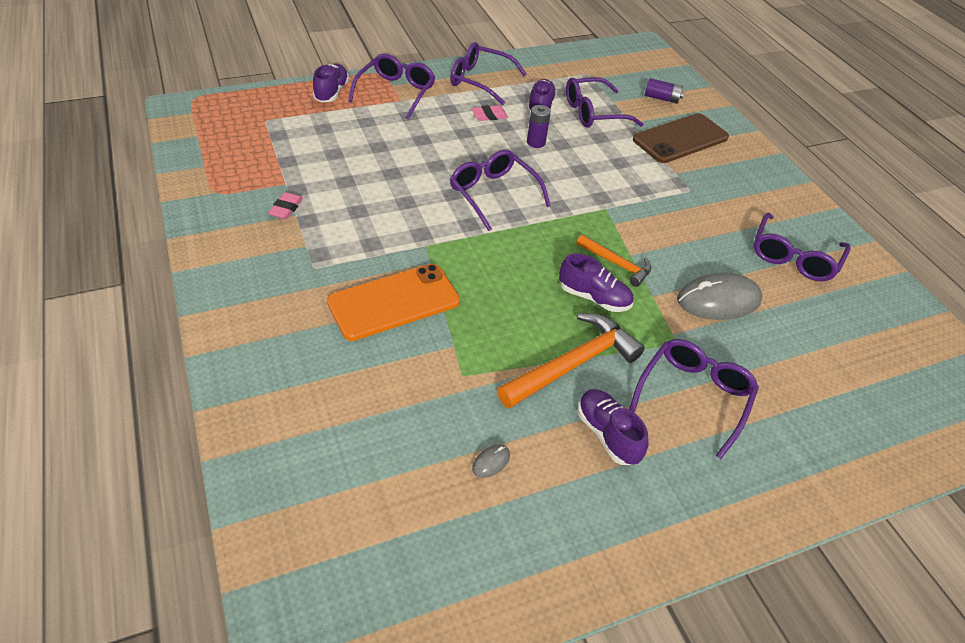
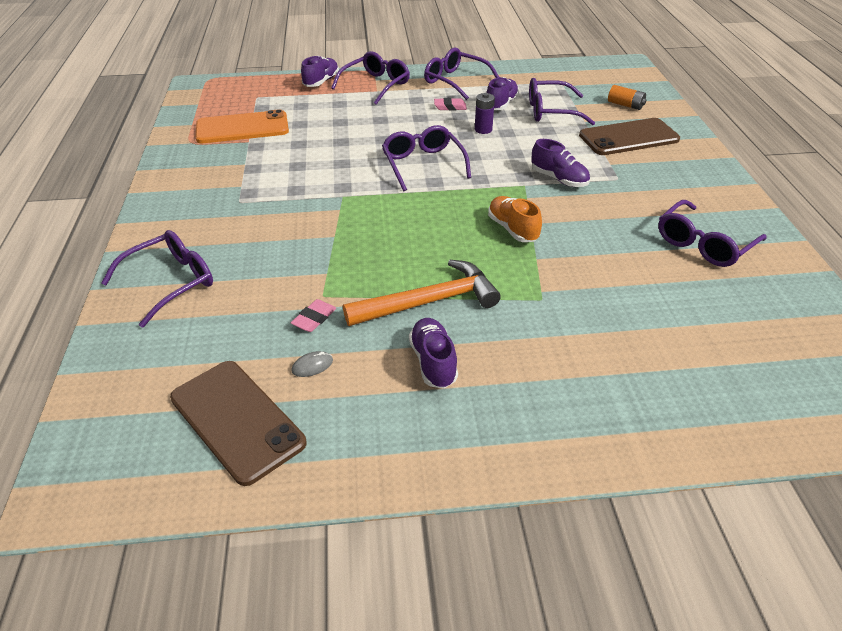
camera: 20 degrees right, 5 degrees down
(286, 209) = (239, 159): pink eraser -> pink eraser (314, 319)
(394, 302) = (292, 234): orange phone -> orange phone (242, 128)
(444, 542) = (237, 420): none -> brown phone
(594, 298) = (476, 253): purple shoe -> purple shoe (559, 179)
(616, 264) = (513, 229): orange hammer -> orange shoe
(661, 98) = (625, 105): purple battery -> orange battery
(693, 397) = (535, 346): purple glasses -> purple glasses (170, 283)
(718, 300) = (603, 270): grey mouse -> none

